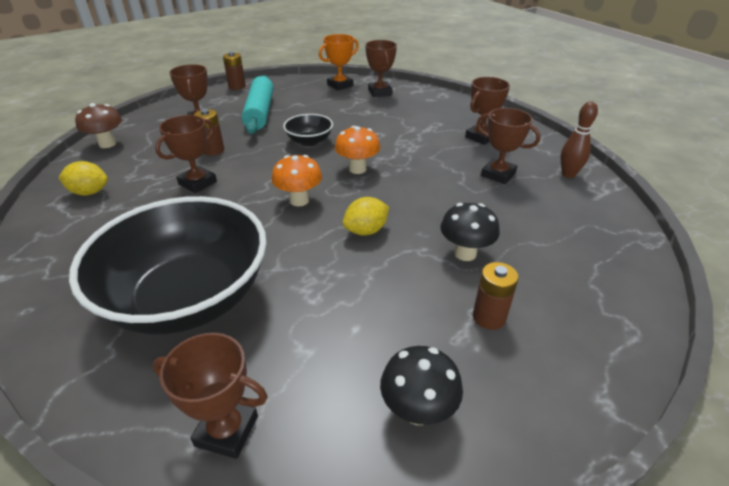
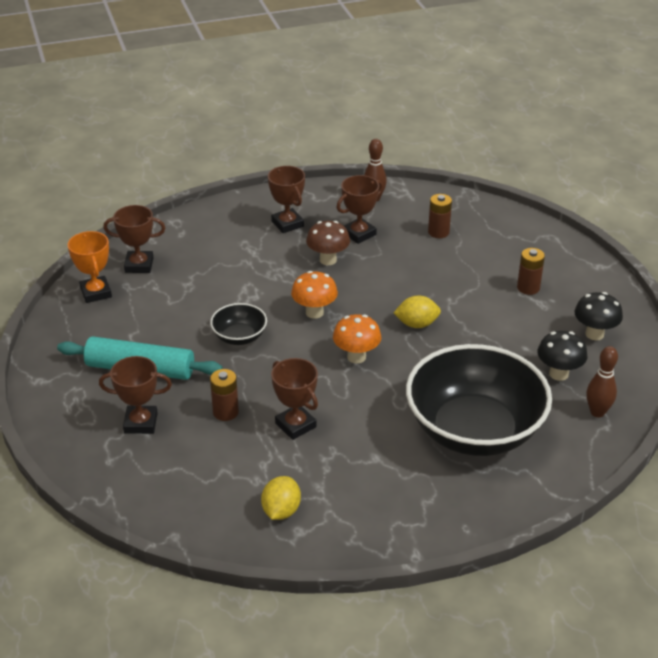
camera: 75 degrees left, 0 degrees up
(107, 144) = (161, 508): brown mushroom -> brown mushroom (328, 260)
(227, 430) = (597, 412): brown trophy -> brown bowling pin
(237, 87) = (38, 385): brown battery -> brown battery (438, 232)
(366, 231) = (417, 324): yellow lemon -> yellow lemon turned 75 degrees counterclockwise
(465, 253) = (461, 280): black mushroom -> black mushroom (558, 374)

